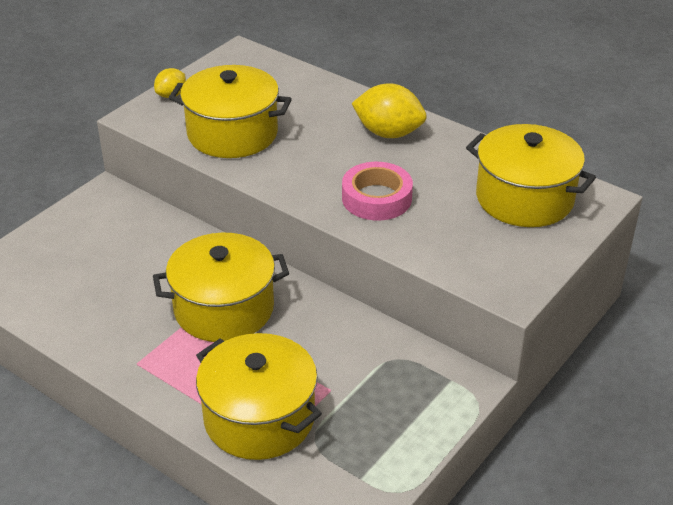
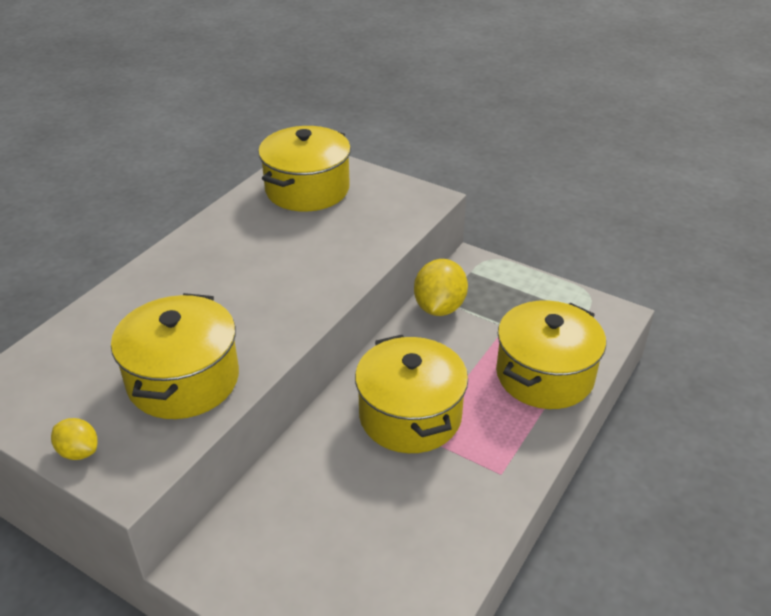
camera: 95 degrees left, 0 degrees up
(376, 198) = (309, 267): pink tape -> none
(388, 133) = (198, 264): yellow lemon -> yellow lemon (439, 307)

